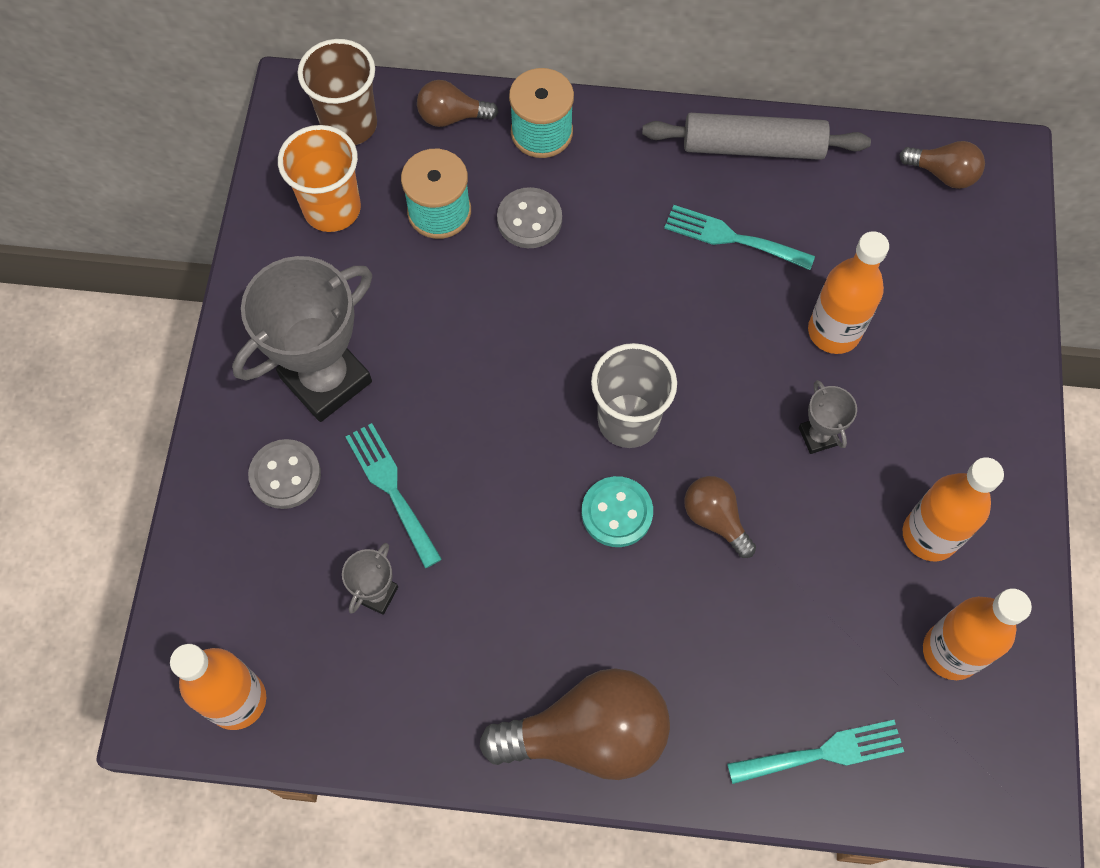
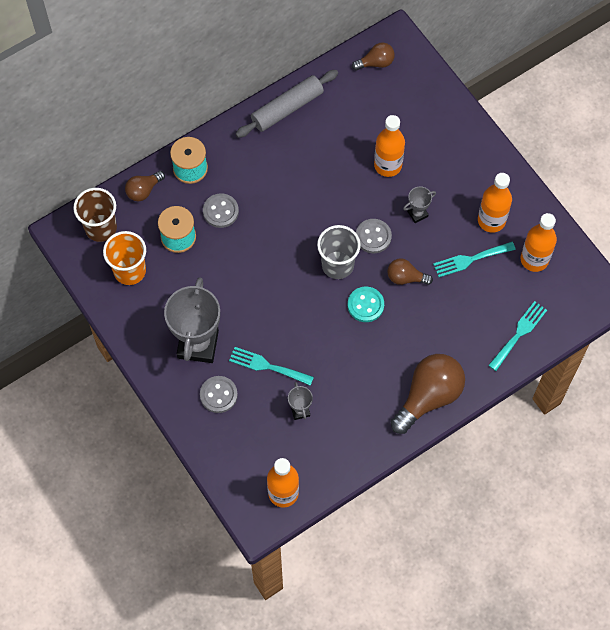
camera: 40 degrees left, 0 degrees up
(719, 419) = (373, 237): none -> grey button
(731, 238) = (312, 156): turquoise fork -> turquoise fork (470, 259)
(818, 436) = (417, 214): grey trophy -> grey trophy turned 60 degrees counterclockwise

